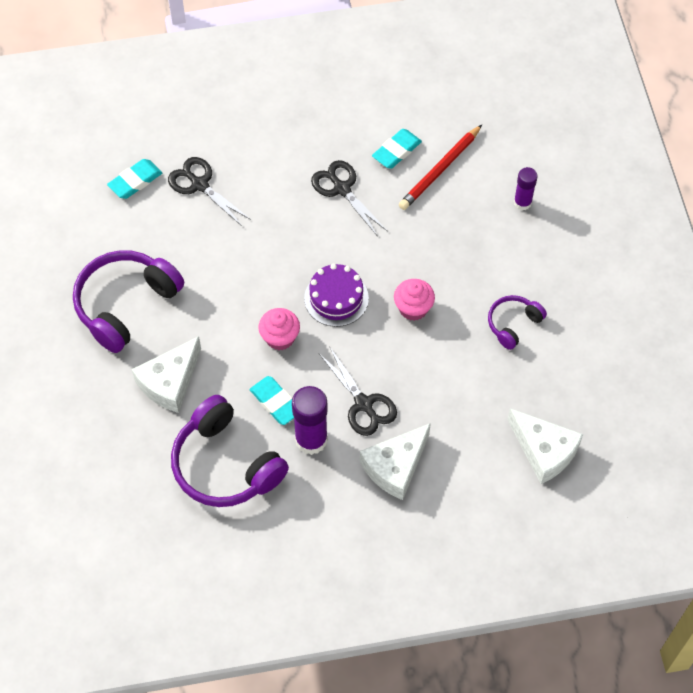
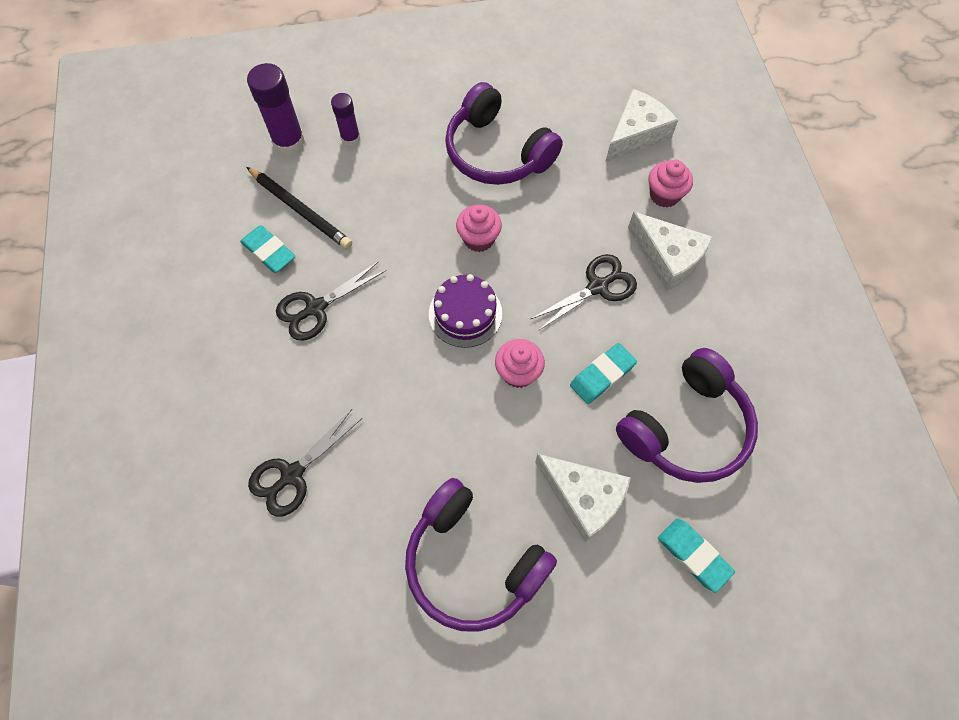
camera: 90 degrees left, 5 degrees up
(135, 181) = (277, 562): turquoise eraser -> turquoise eraser (693, 555)
(311, 439) = (645, 338): purple glue stick -> purple glue stick (289, 142)
(440, 170) = (300, 210): red pencil -> black pencil
(468, 470) = (664, 195): none -> pink cupcake
(513, 324) = (497, 152): purple headphones -> purple headphones, size x1.89

